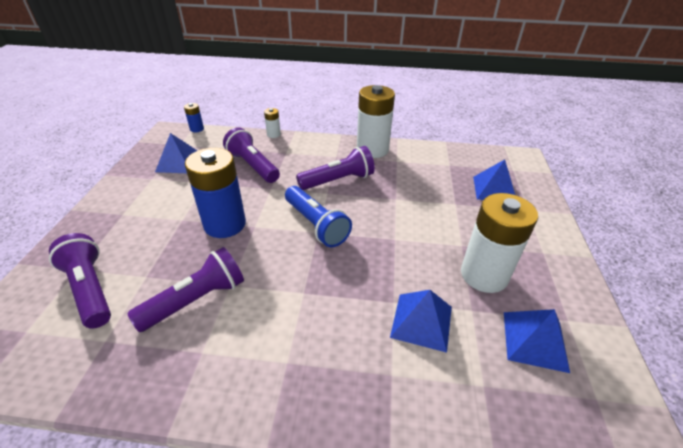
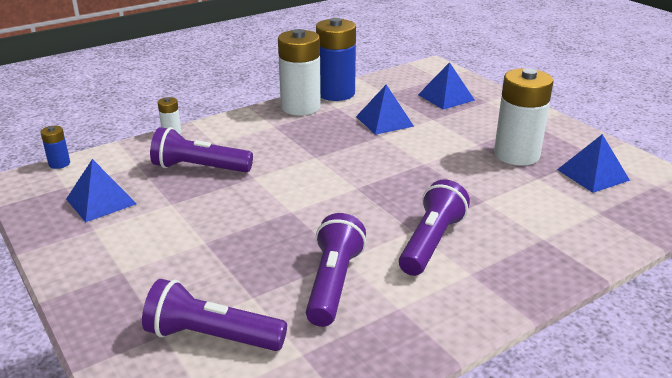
camera: 40 degrees left, 10 degrees down
(225, 224) = (258, 223): blue battery -> blue battery (336, 93)
(316, 225) = (346, 183): blue flashlight -> none
(338, 180) = (309, 143): purple flashlight -> purple flashlight (431, 242)
(421, 321) = (518, 201): blue pyramid -> blue pyramid (384, 121)

